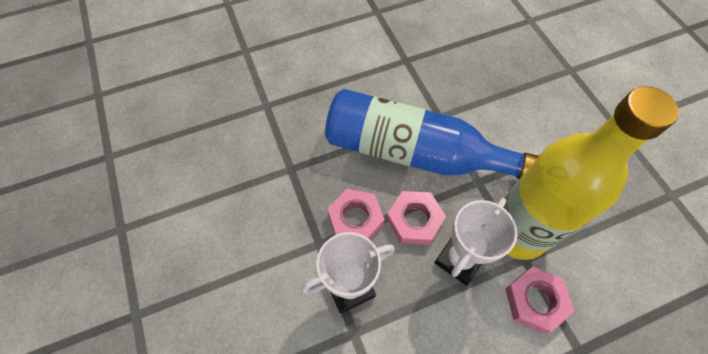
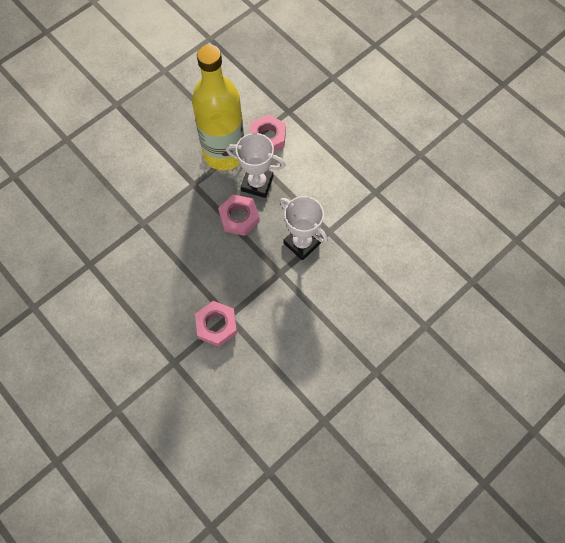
camera: 110 degrees left, 5 degrees up
(355, 219) = (253, 255): pink nut -> pink nut (216, 325)
(413, 152) = (183, 233): blue bottle -> none

